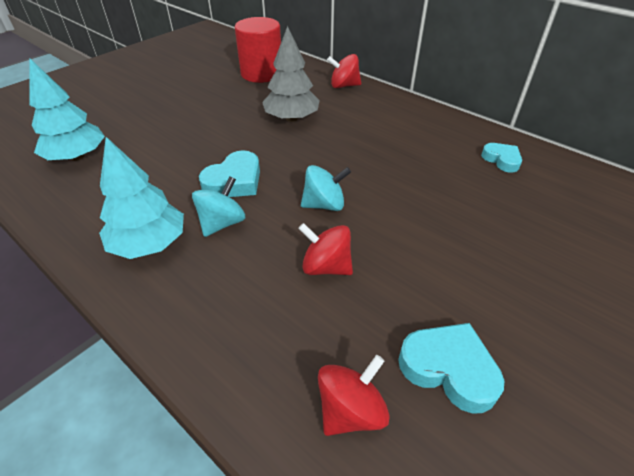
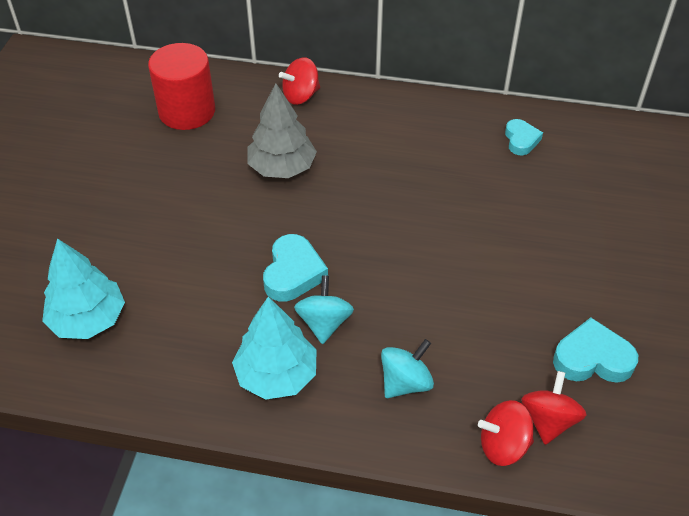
camera: 30 degrees left, 5 degrees up
(324, 205) = (400, 261): turquoise spinning top -> turquoise spinning top (405, 382)
(326, 266) = (449, 321): red spinning top -> red spinning top (503, 445)
(501, 160) = (521, 140): turquoise heart -> turquoise heart turned 60 degrees clockwise

